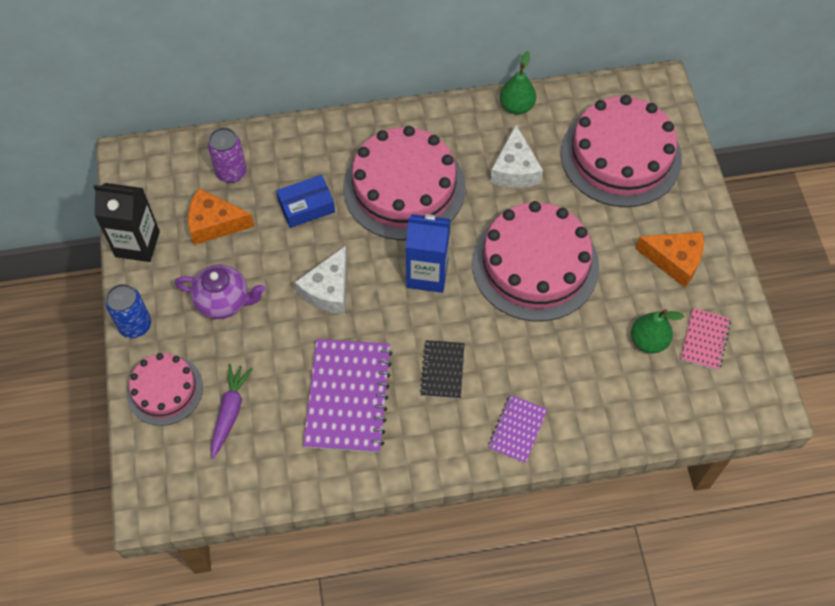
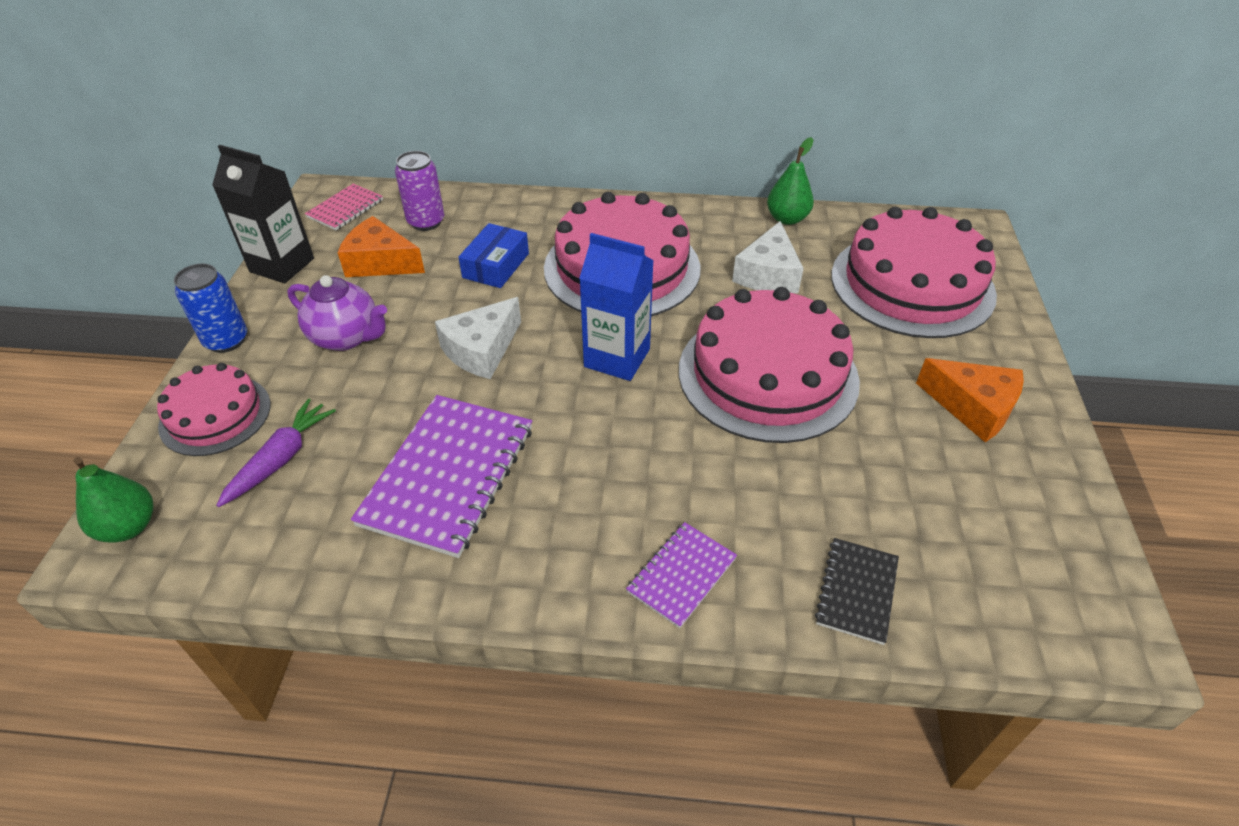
camera: 15 degrees right, 15 degrees down
(306, 206) = (496, 265): blue box -> blue box turned 60 degrees counterclockwise
(443, 370) = (596, 471): black notebook -> black notebook (857, 591)
(648, 341) = (918, 499): green pear -> green pear (129, 527)
(704, 340) = (1010, 516): pink notebook -> pink notebook (345, 209)

